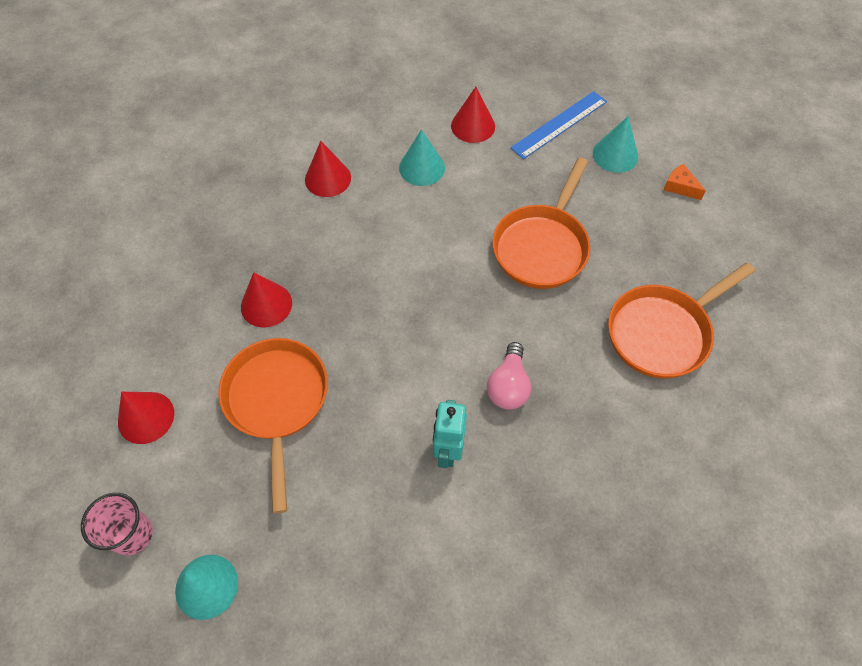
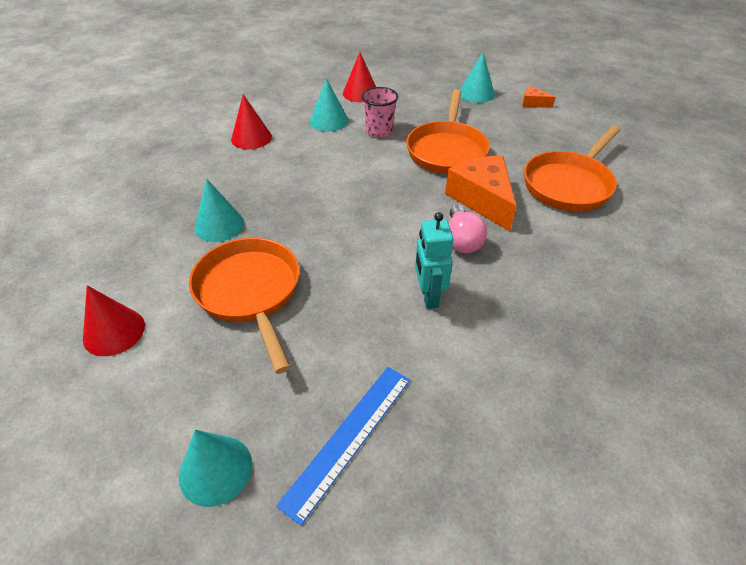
camera: 15 degrees left, 15 degrees down
(132, 534) = (116, 439): pink cup -> pink cup (379, 131)
(266, 305) = (219, 225): red cone -> turquoise cone
(553, 332) = (482, 199): none -> orange cheese
(559, 124) = (426, 84): blue ruler -> blue ruler (348, 438)

